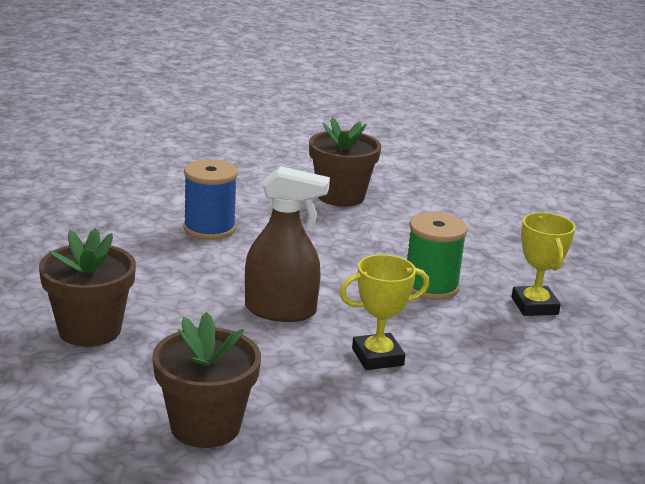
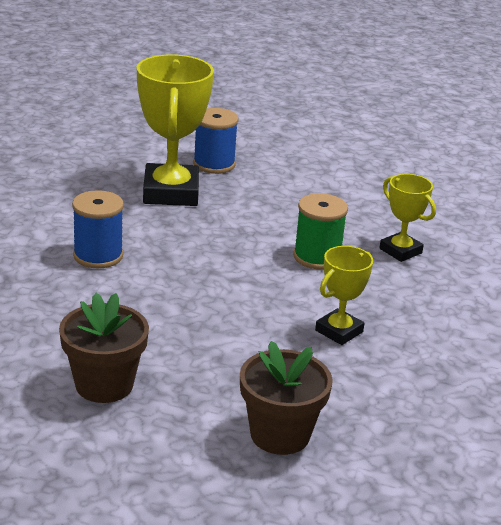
camera: 30 degrees left, 5 degrees up
(281, 311) = (232, 315): brown spray bottle -> none
(341, 196) = (171, 192): brown flower pot -> yellow trophy
(412, 184) = (214, 164): none -> blue spool

